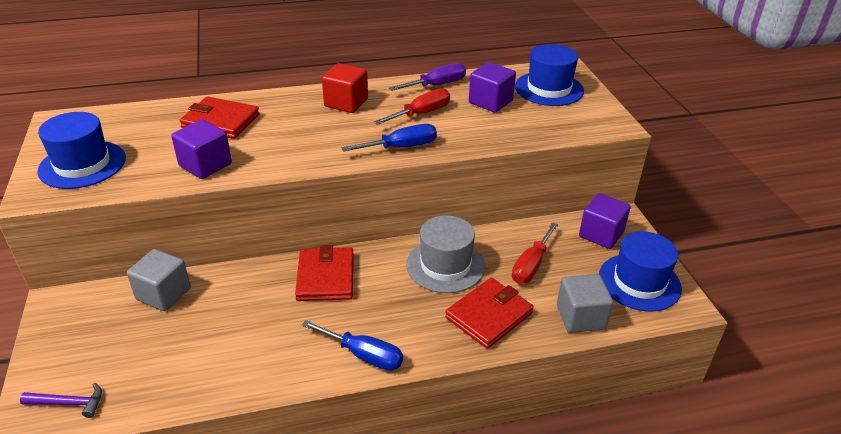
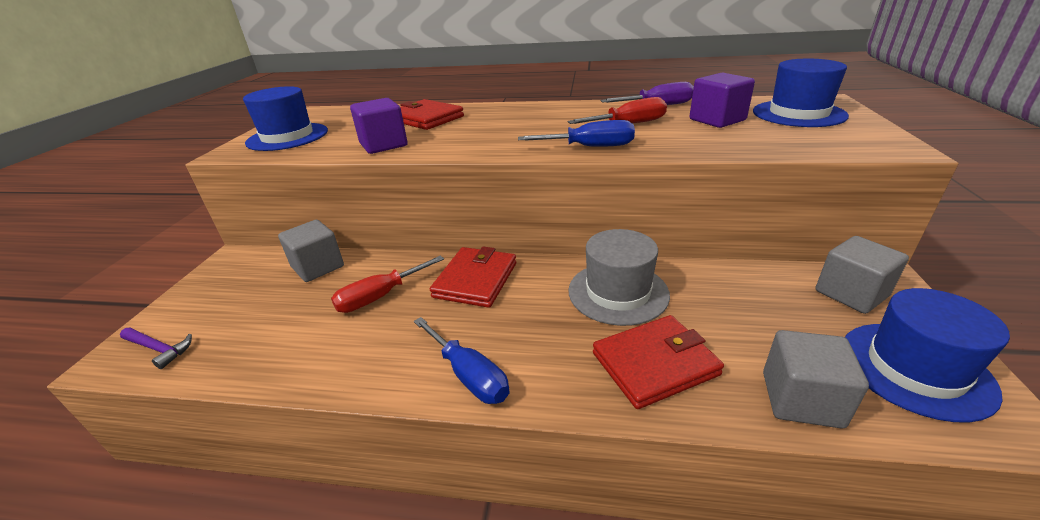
camera: 25 degrees right, 5 degrees down
(346, 103) = (552, 113): red cube -> none
(531, 265) = (735, 313): red screwdriver -> red screwdriver (380, 297)
(601, 234) = (851, 293): purple cube -> grey cube

